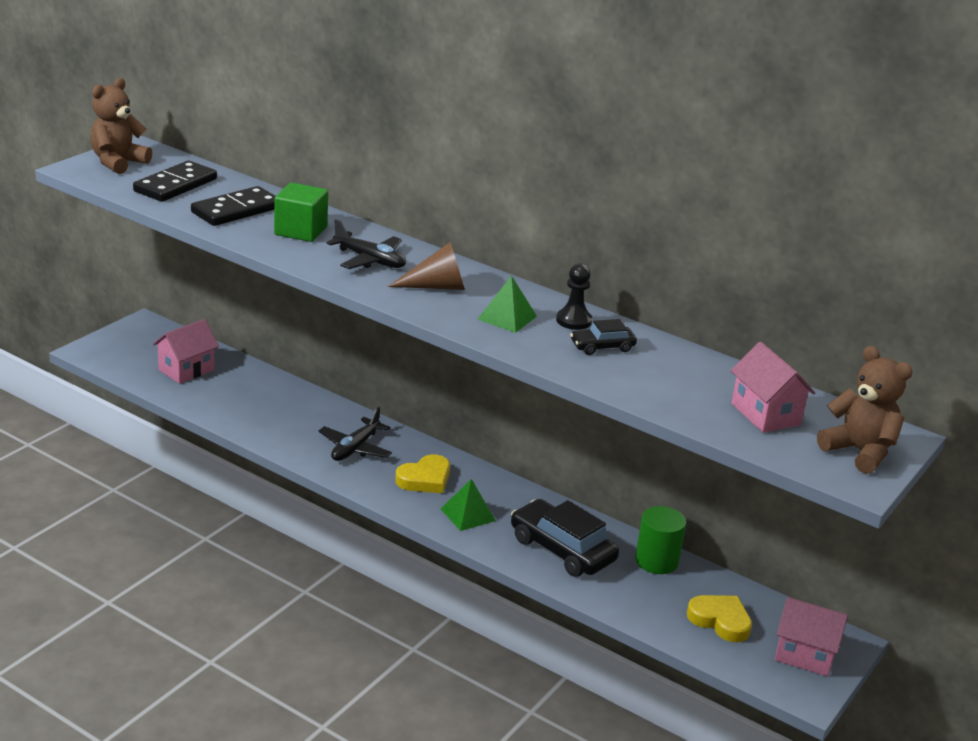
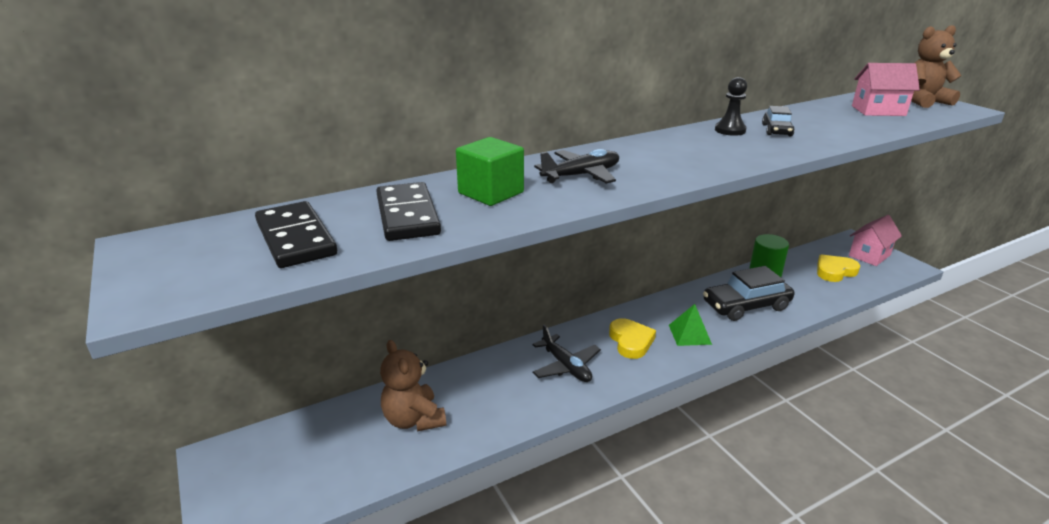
camera: 60 degrees left, 0 degrees up
(118, 162) = (170, 265): brown teddy bear -> brown teddy bear (414, 419)
(186, 370) = (347, 446): pink house -> none
(437, 286) = (651, 160): brown cone -> none
(507, 317) = (720, 148): green pyramid -> none

